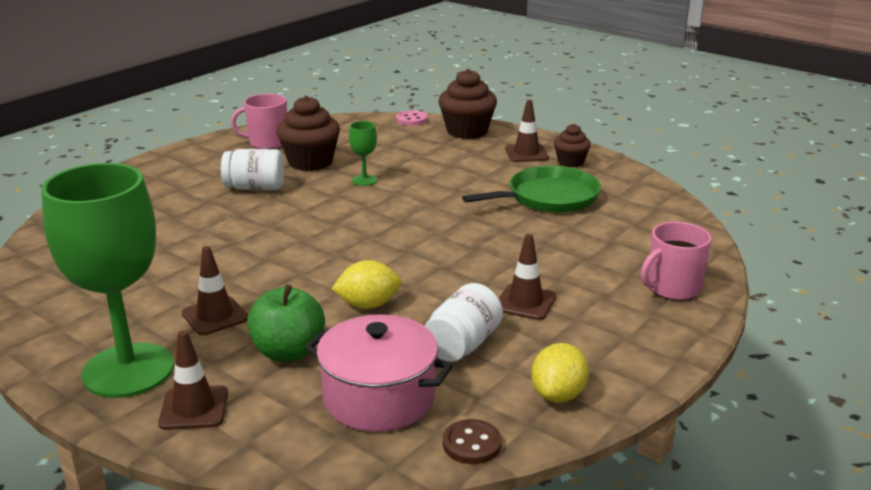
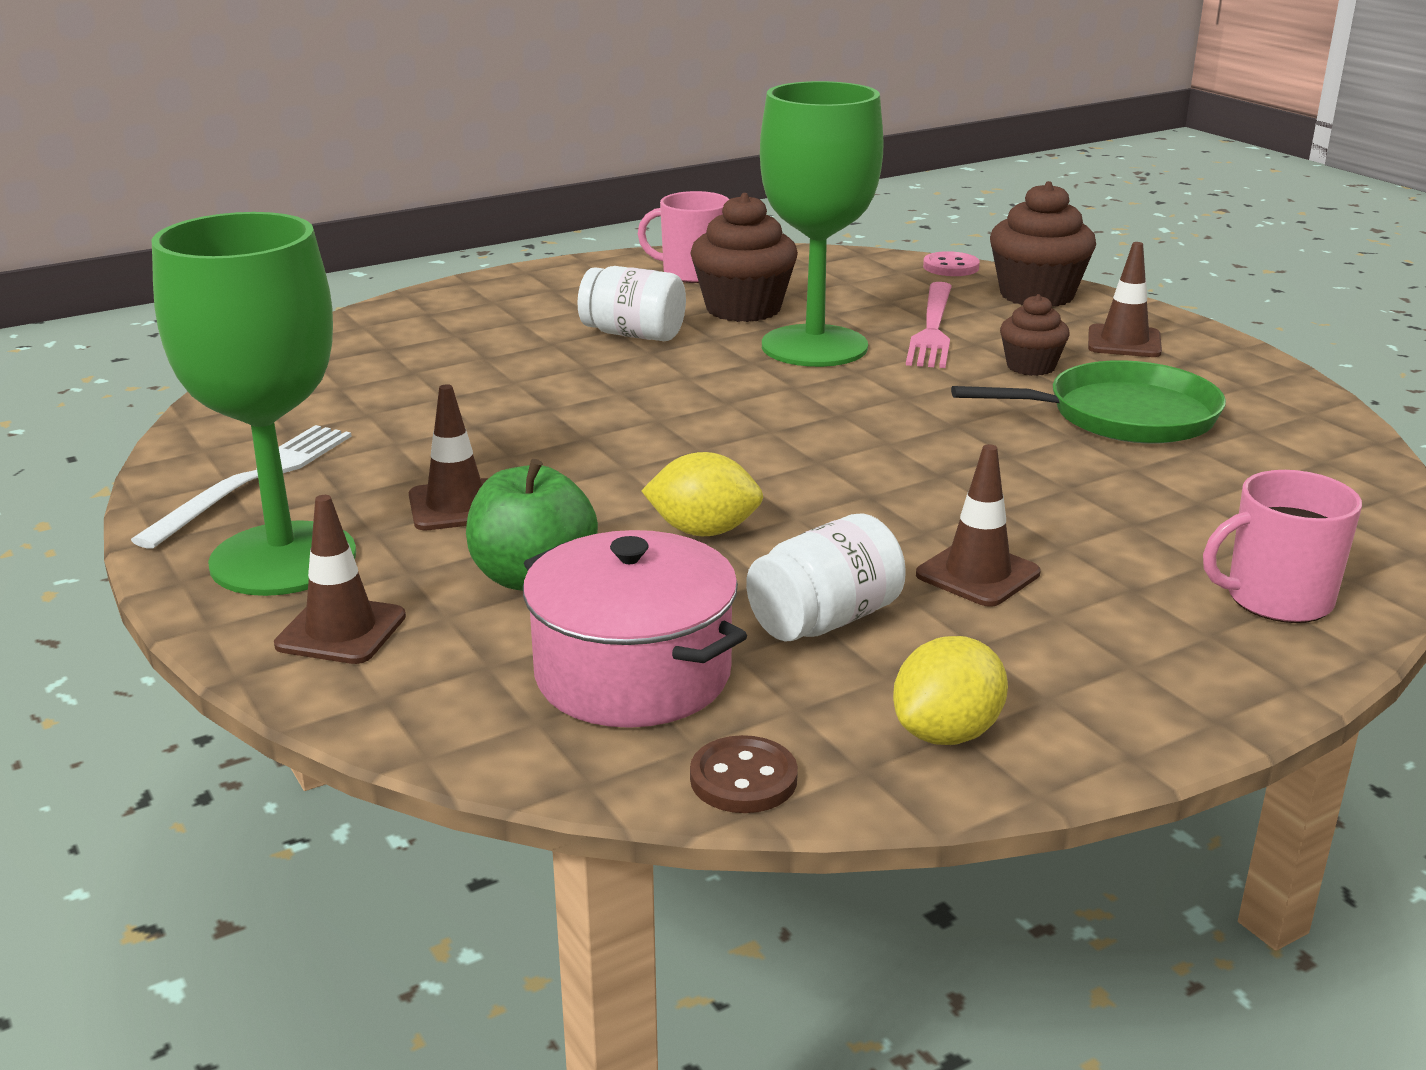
camera: 20 degrees right, 0 degrees up
(75, 323) = (253, 481): none -> white fork
(364, 180) = (814, 346): green goblet -> green goblet, size x2.47
(423, 159) = (933, 328): none -> pink fork
(570, 162) = (1199, 365): brown cupcake -> brown cupcake (1030, 366)

